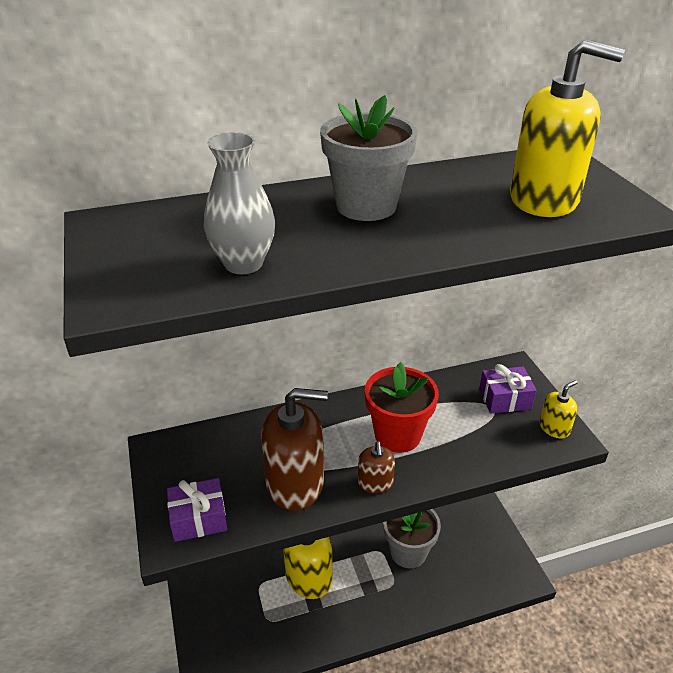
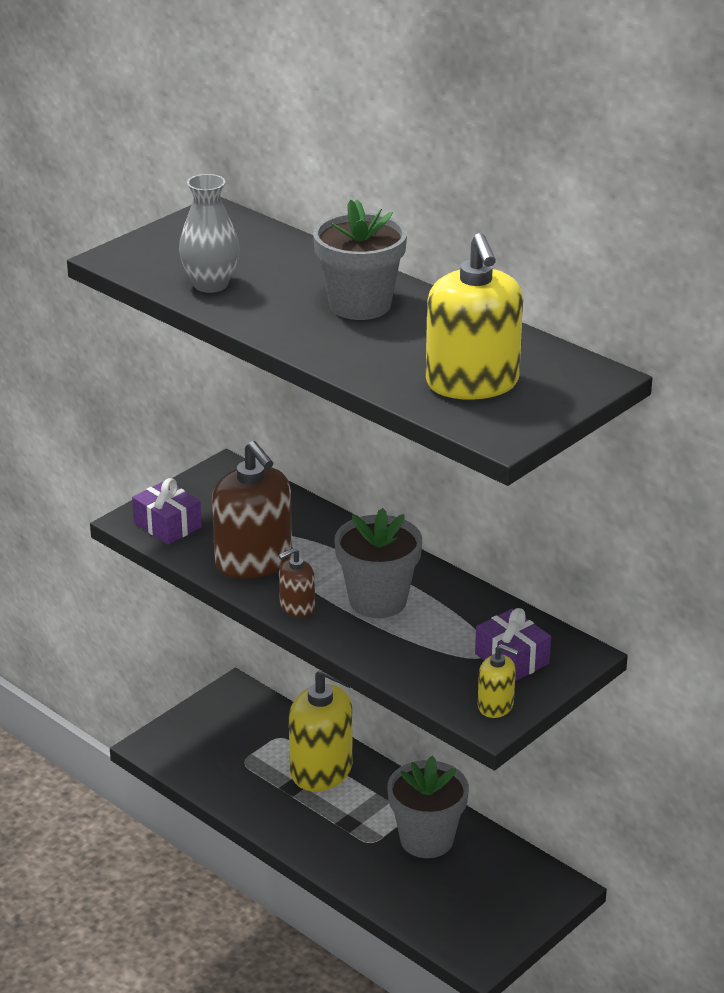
camera: 60 degrees right, 5 degrees down
(397, 435) = (378, 601): red flower pot -> grey flower pot

